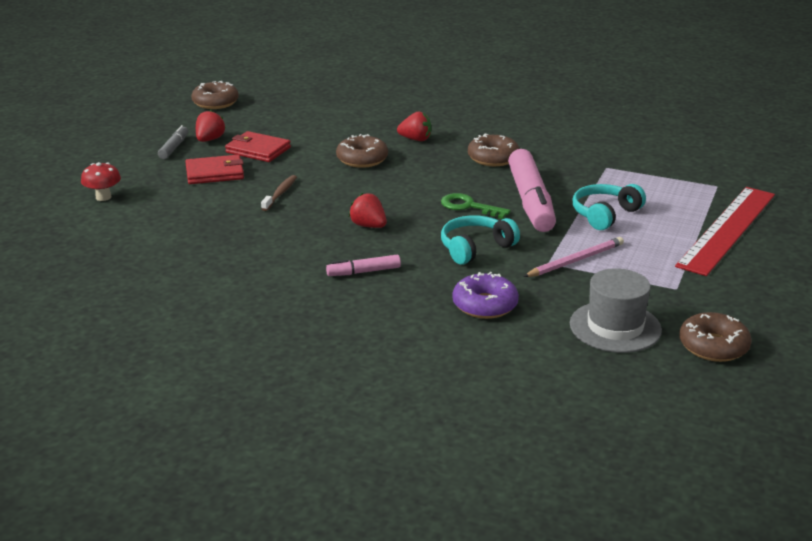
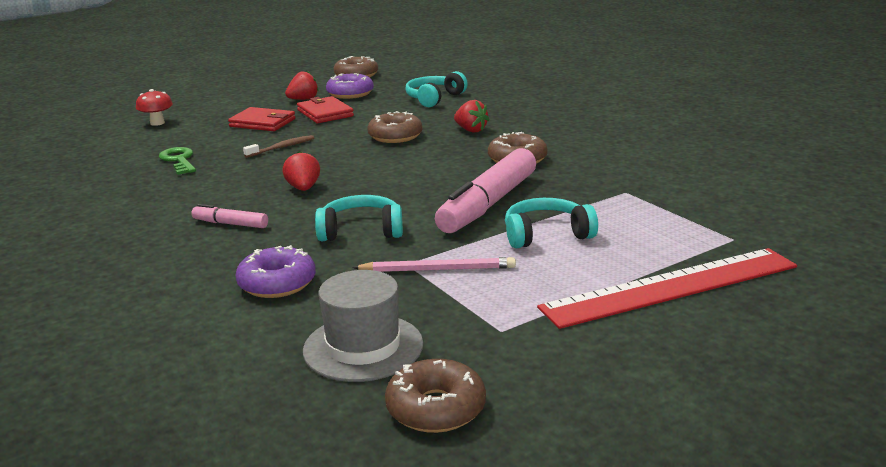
camera: 35 degrees right, 5 degrees down
(174, 147) = (268, 100): grey marker -> none
(245, 124) = (350, 94): none -> purple donut
(333, 114) = (434, 98): none -> turquoise headphones
(469, 206) = (420, 194): green key -> green key (179, 160)

